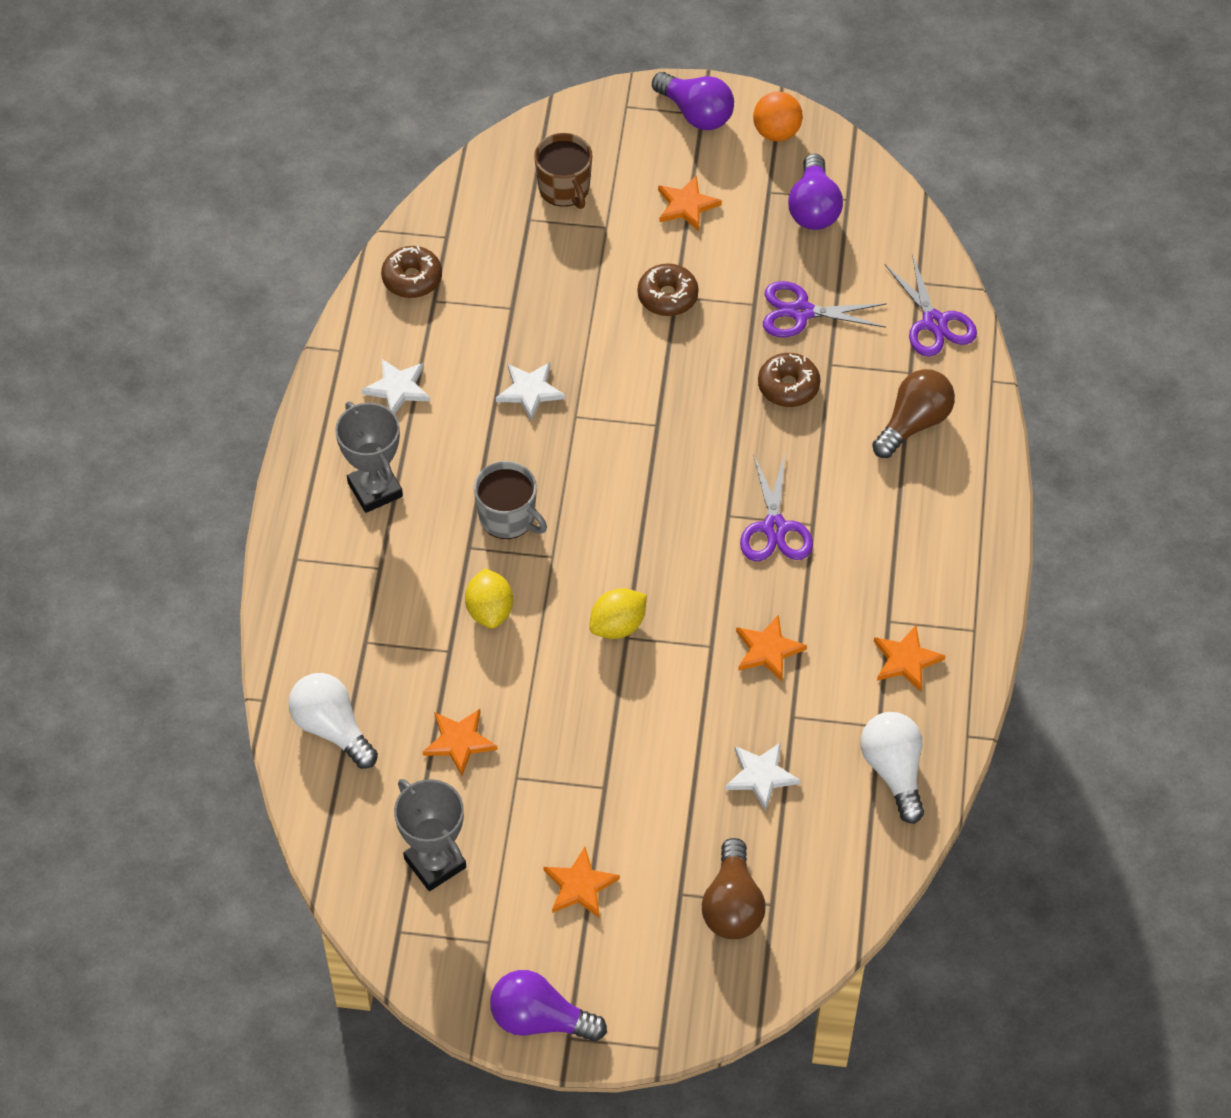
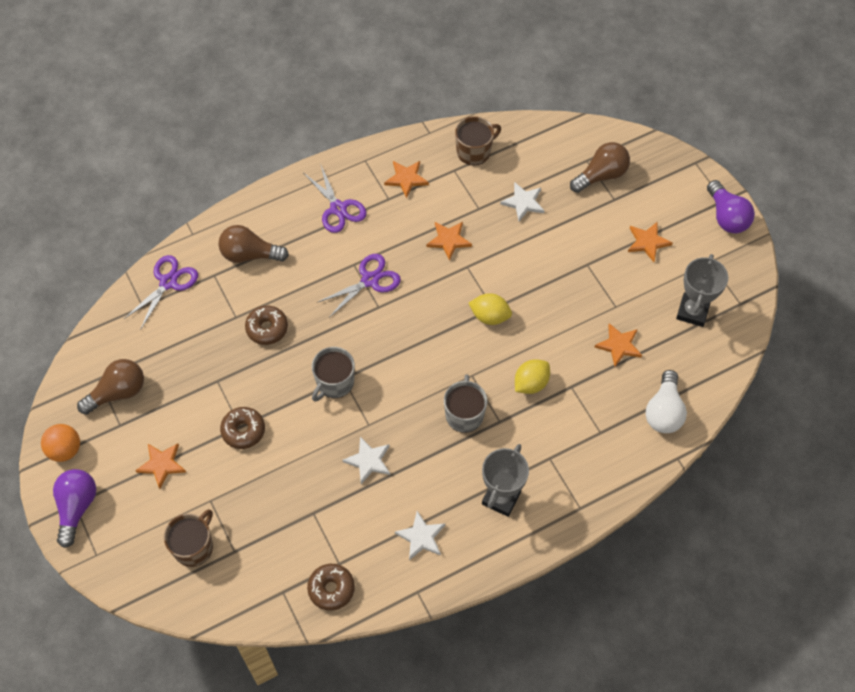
camera: 125 degrees left, 5 degrees up
(658, 413) = (334, 382): none -> grey mug
(801, 312) = (206, 353): purple scissors -> purple scissors (338, 208)
(813, 208) = (118, 392): purple light bulb -> brown light bulb
(893, 771) = (474, 151): white light bulb -> brown mug

